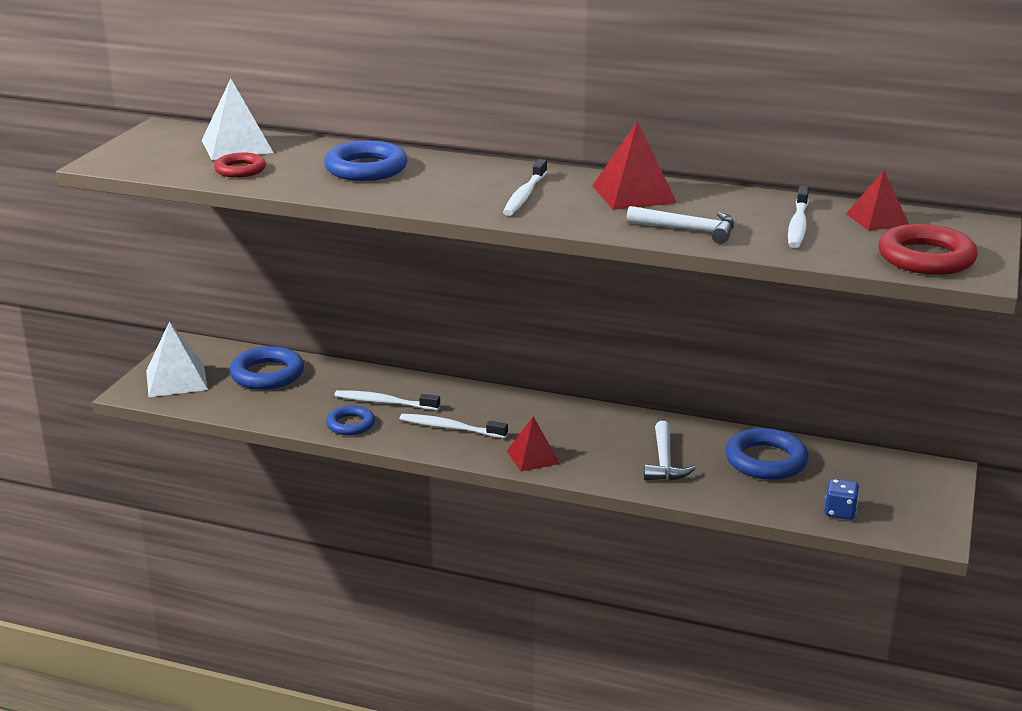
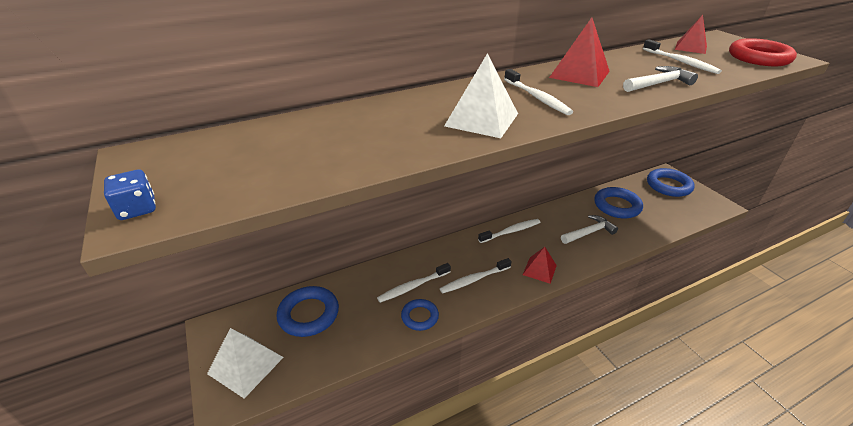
camera: 45 degrees left, 10 degrees up
(237, 146) = (251, 143): white pyramid -> white pyramid (482, 119)
(240, 170) = (303, 164): red ring -> none
(366, 168) = (399, 120): blue ring -> blue ring (668, 186)
(572, 415) = (511, 231): none -> white toothbrush
(664, 461) = (589, 232): white hammer -> white hammer turned 75 degrees counterclockwise
(840, 512) = (681, 215): blue dice -> blue dice (137, 209)

